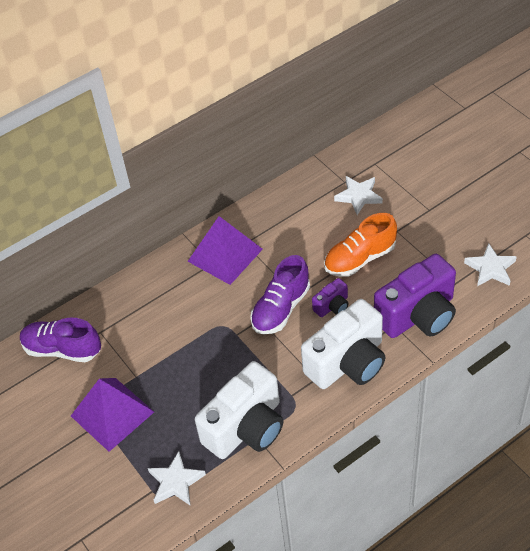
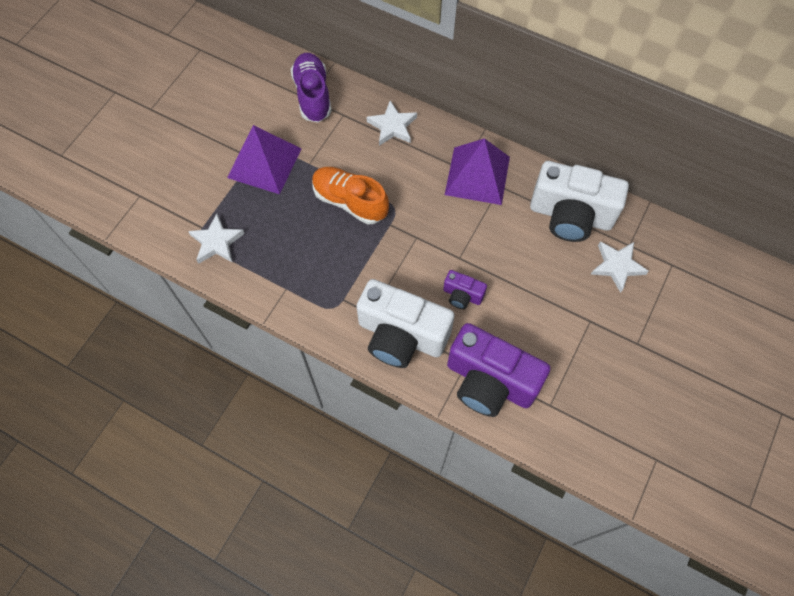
camera: 60 degrees right, 15 degrees up
(246, 428) = (292, 275): white camera -> white camera (570, 215)
(281, 308) = (437, 250): purple shoe -> none
(360, 259) = (534, 298): orange shoe -> orange shoe (350, 201)
(490, 268) = (588, 436): white star -> white star (392, 126)

